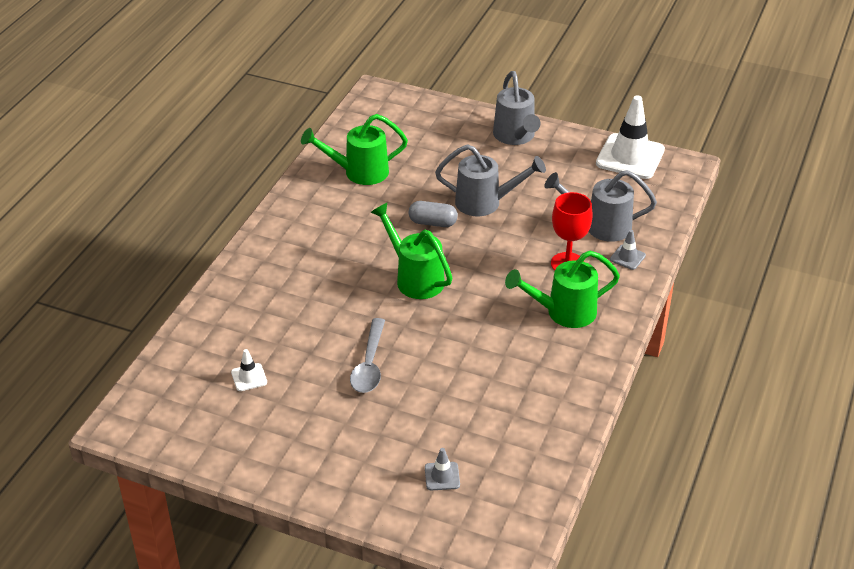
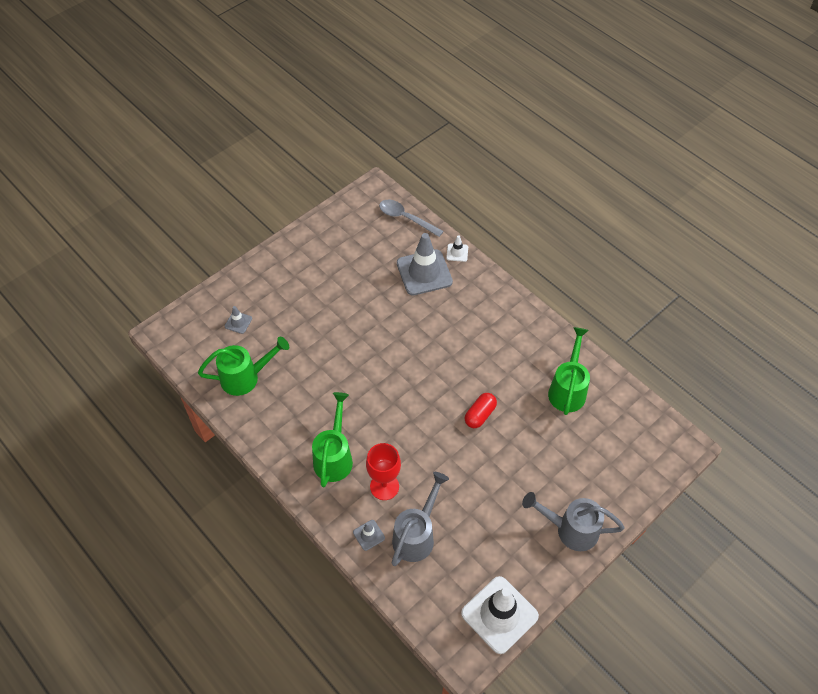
camera: 115 degrees right, 15 degrees up
(249, 377) = (378, 256): white traffic cone -> white traffic cone (457, 252)
(255, 325) = (424, 272): none -> grey traffic cone
(369, 364) = (352, 320): grey spoon -> grey spoon (406, 218)
(415, 278) = (422, 378): green watering can -> green watering can (245, 377)
(433, 223) = (480, 415): grey capsule -> red capsule
(485, 203) = (487, 462): grey watering can -> none

